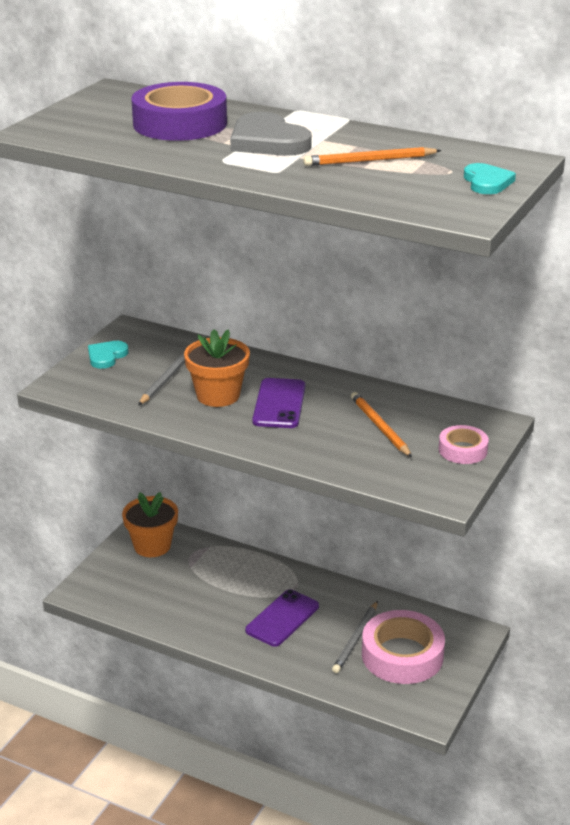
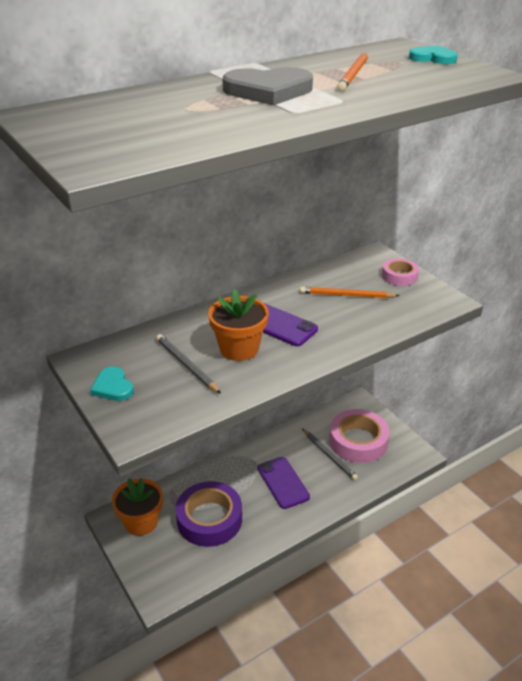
camera: 60 degrees left, 5 degrees up
(180, 124) = (176, 108): purple tape -> purple tape (209, 519)

